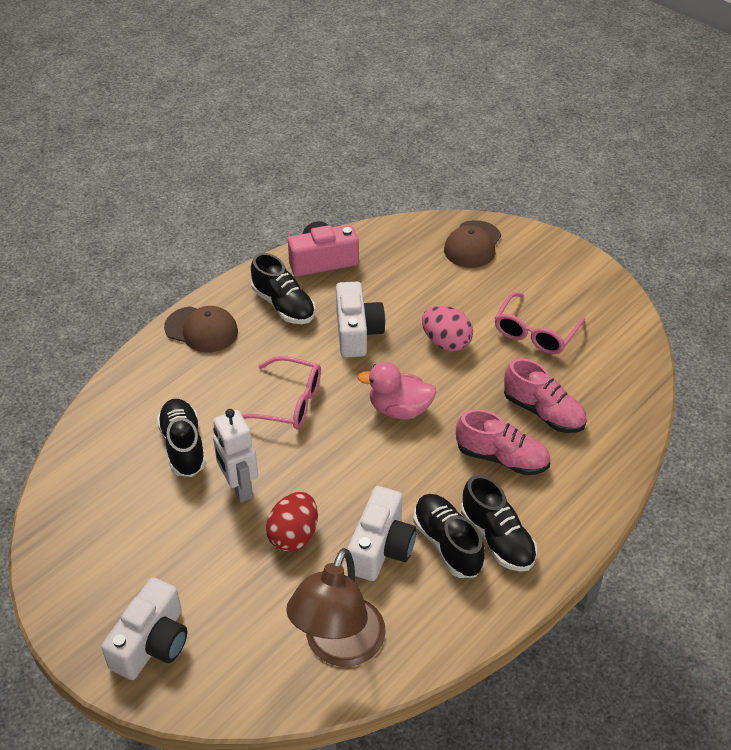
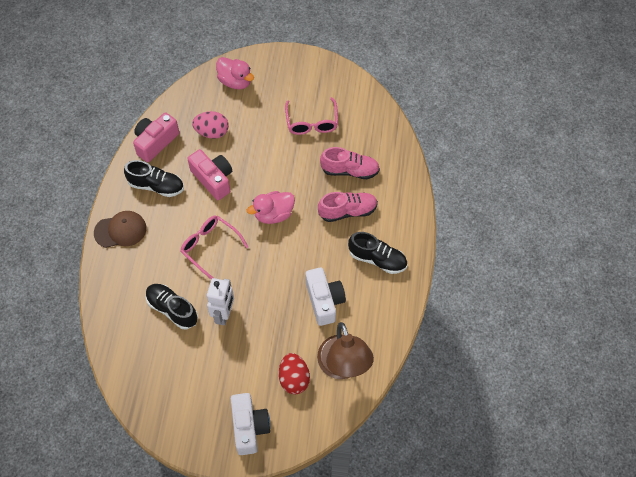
camera: 35 degrees left, 15 degrees up
(239, 488) = (224, 314): white robot -> white robot turned 105 degrees counterclockwise
(289, 402) = (210, 247): pink glasses -> pink glasses turned 120 degrees counterclockwise
(293, 535) = (274, 323): red egg -> red egg (294, 379)
(357, 332) = (213, 179): white camera -> pink camera
(446, 342) = (268, 157): pink egg -> pink egg (212, 132)
(447, 544) = (355, 278): black shoe -> none
(472, 245) = (235, 81): brown cap -> pink duck

